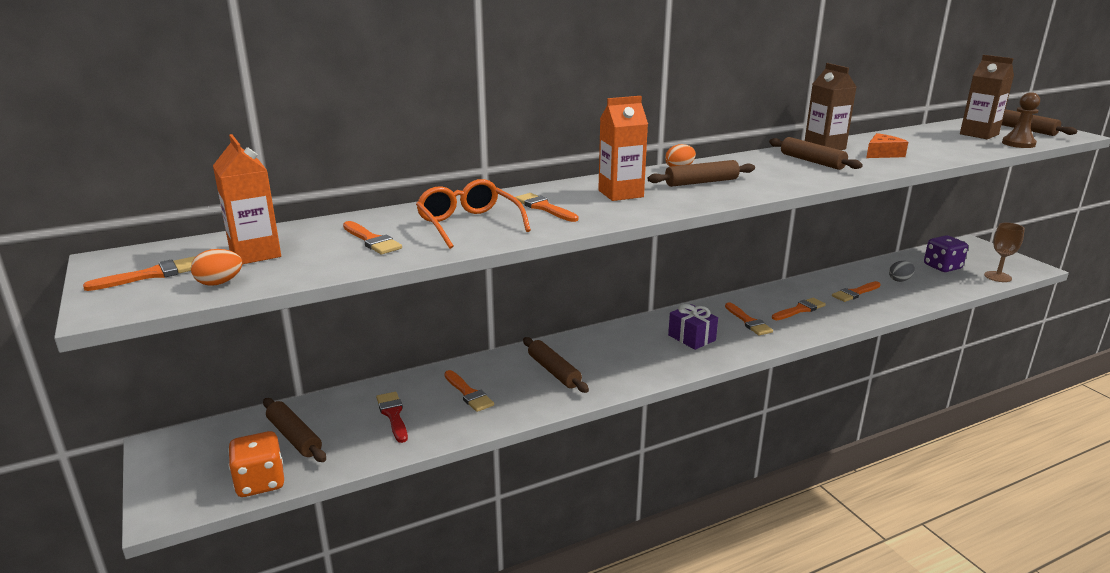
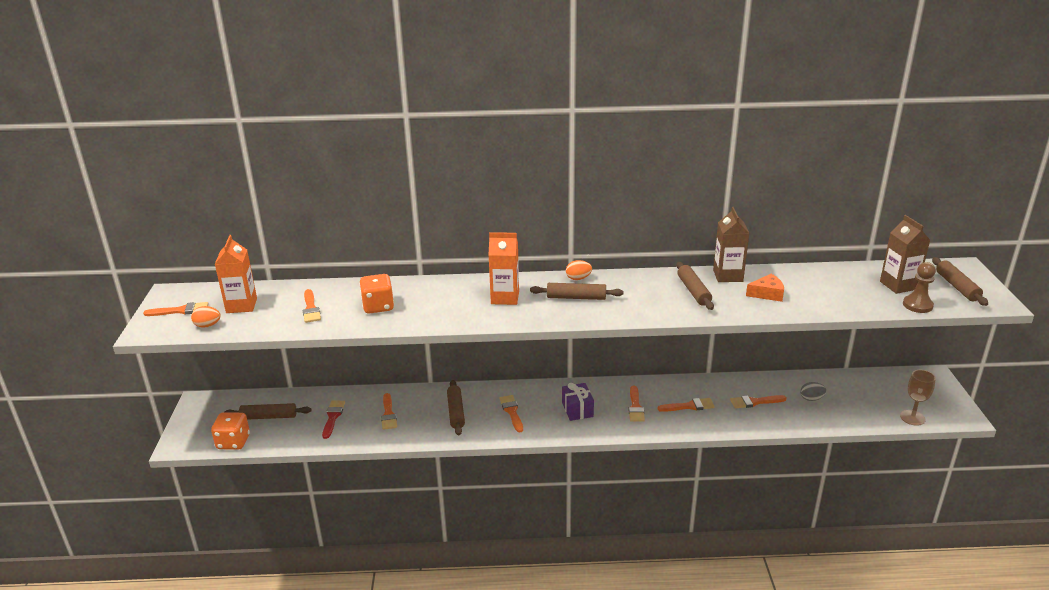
camera: 25 degrees right, 5 degrees up
(294, 437) = (269, 417): brown rolling pin -> brown rolling pin turned 75 degrees counterclockwise
(468, 224) = (378, 306): orange glasses -> orange dice
(544, 207) = (439, 301): orange brush -> orange brush (512, 412)
(942, 267) = (869, 395): purple dice -> none

